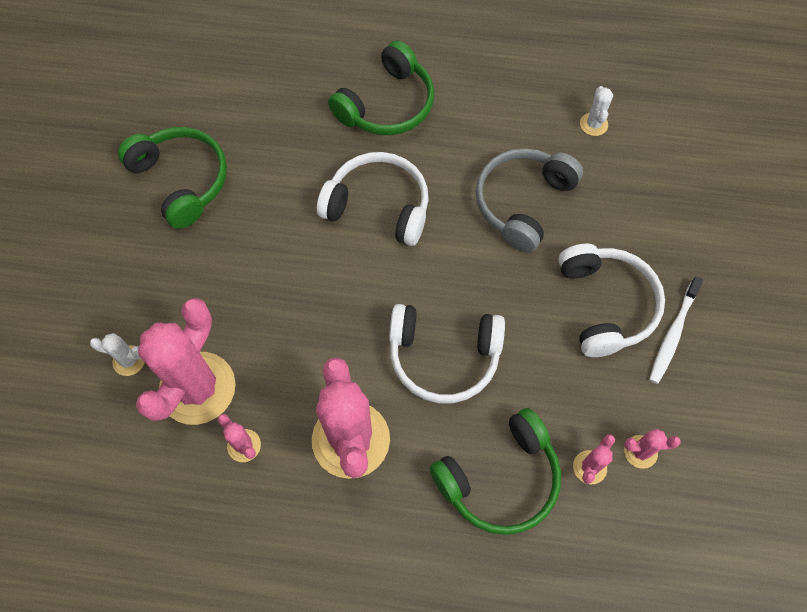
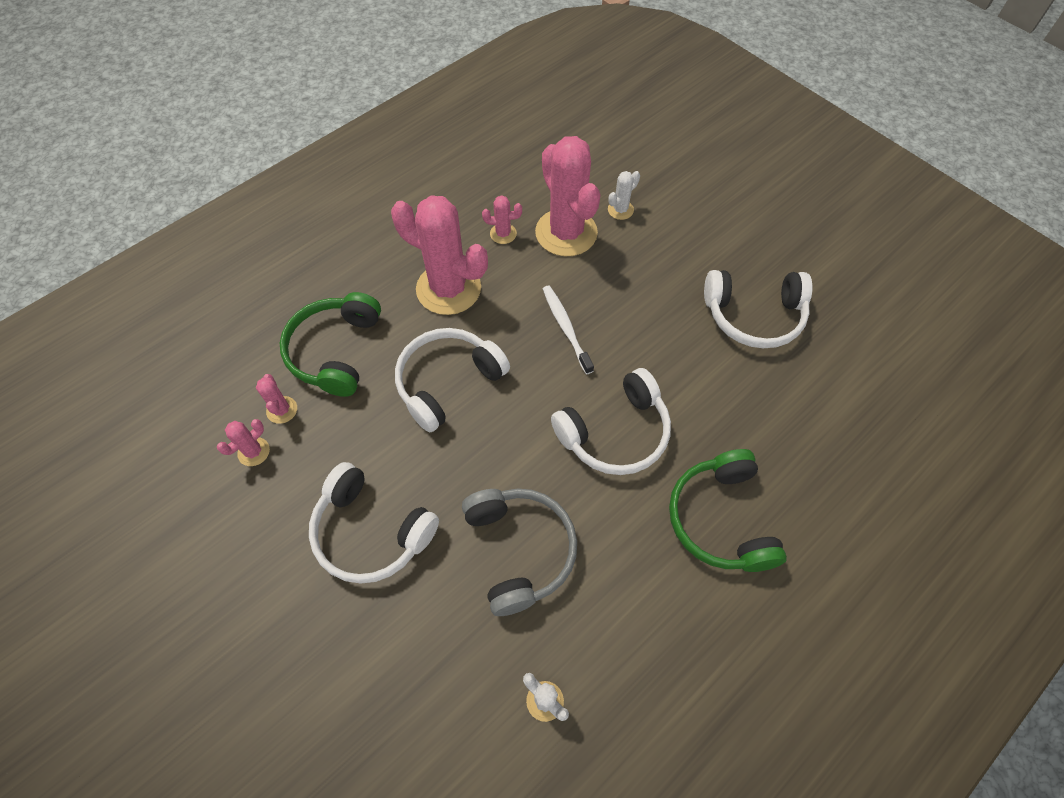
camera: 130 degrees right, 5 degrees down
(182, 180) = (754, 316): green headphones -> white headphones
(672, 334) = (297, 561): white toothbrush -> white toothbrush (566, 328)

